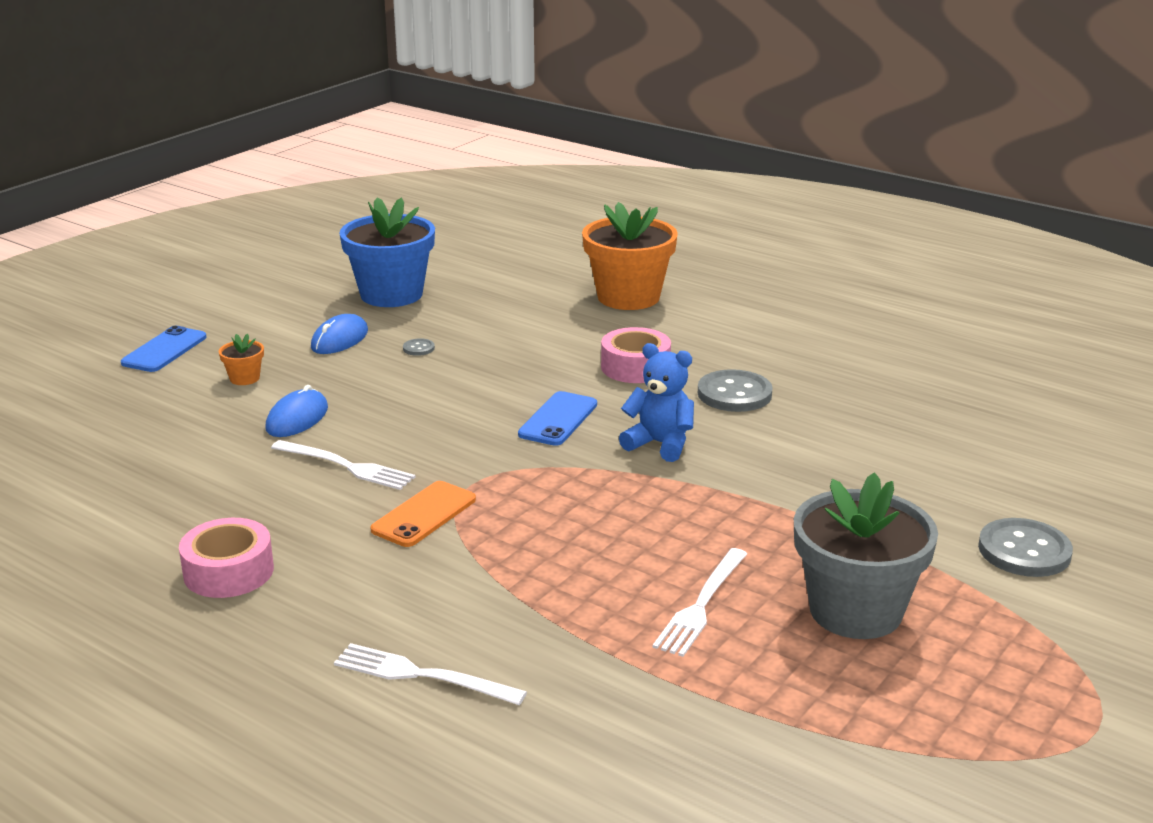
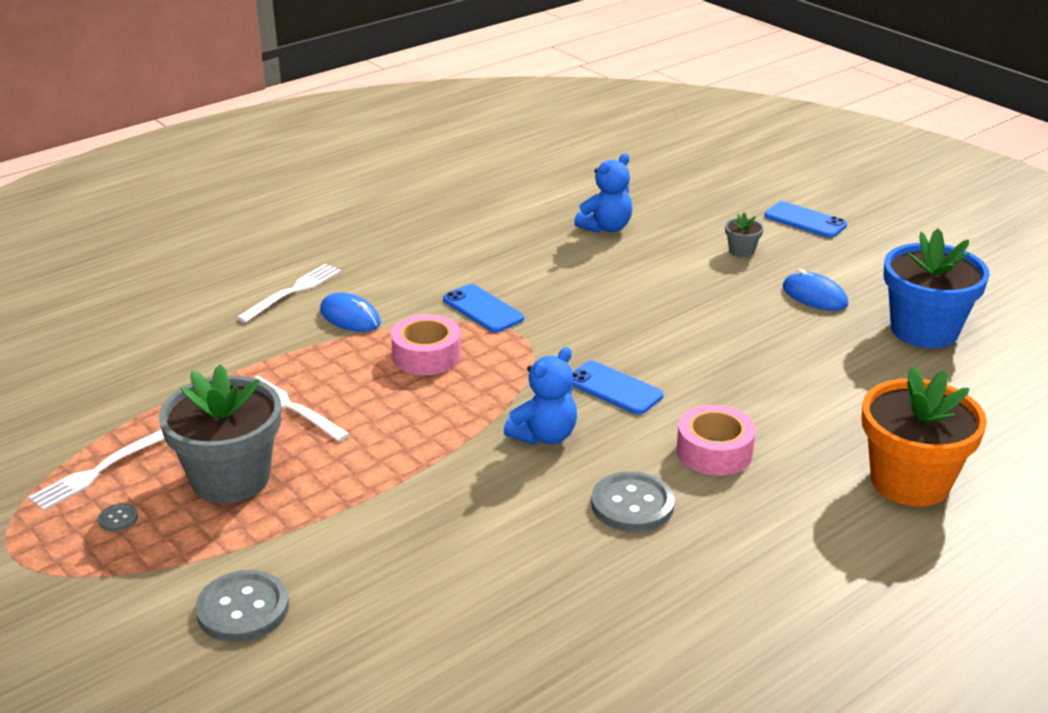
camera: 105 degrees right, 5 degrees up
(189, 461) = (606, 228): none -> blue teddy bear
(228, 571) = (450, 237): pink tape -> pink tape (426, 356)
(244, 378) = (741, 251): orange flower pot -> grey flower pot
(297, 418) = (660, 269): blue mouse -> blue mouse (350, 317)
(346, 466) = (571, 284): white fork -> white fork (99, 470)
(418, 348) = (786, 333): grey button -> grey button (118, 519)
(424, 515) = (483, 309): orange phone -> blue phone

